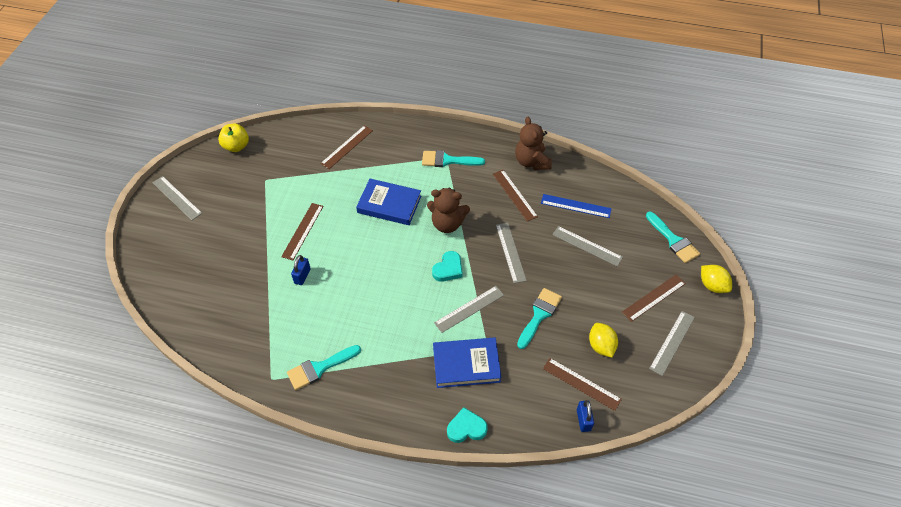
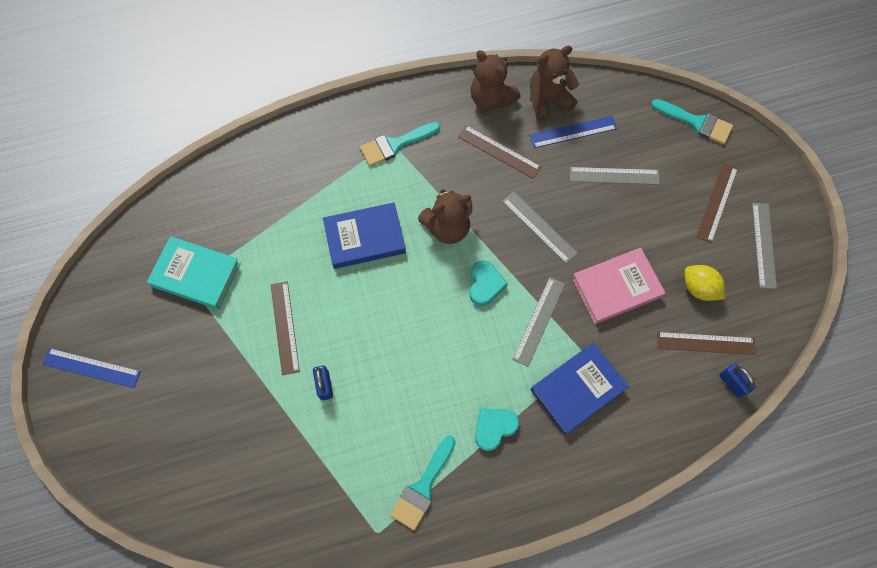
camera: 30 degrees left, 15 degrees up
(177, 198) = (91, 368): grey ruler -> blue ruler
(236, 146) = (119, 256): yellow apple -> none
(272, 177) = (196, 275): none -> turquoise book
(347, 147) = (262, 186): brown ruler -> none
(466, 428) = (624, 462): turquoise heart -> turquoise heart (494, 428)
(539, 315) = (616, 287): turquoise brush -> pink book
(571, 179) = (548, 100): none -> brown teddy bear
(712, 285) = (764, 156): yellow lemon -> none

